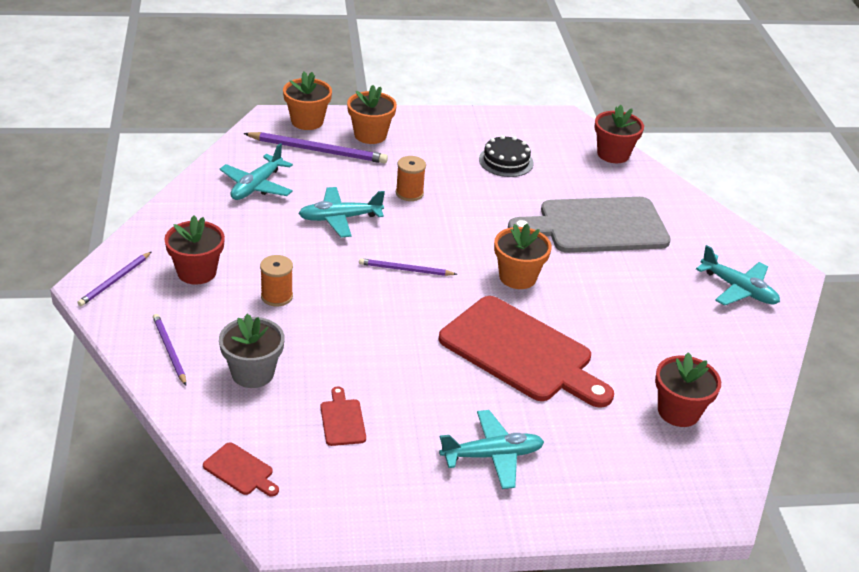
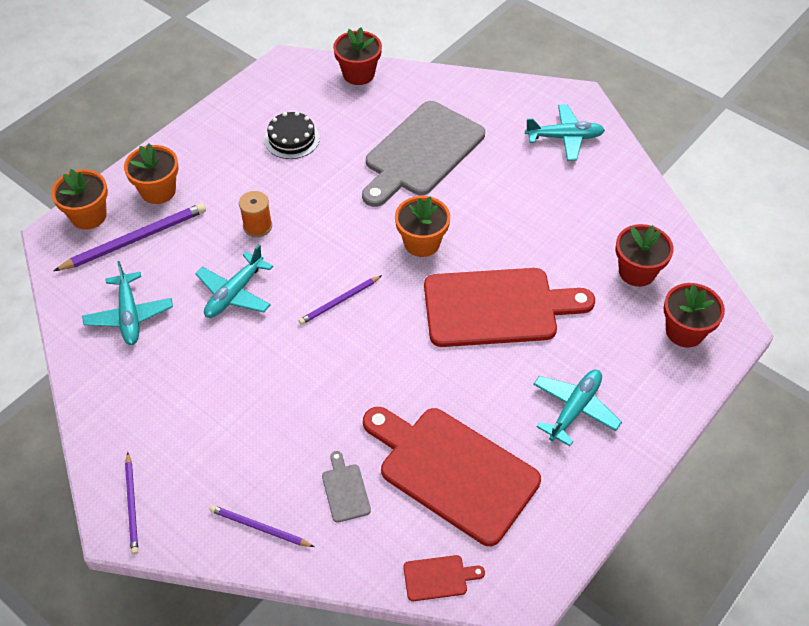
camera: 40 degrees left, 15 degrees up
(197, 272) = (188, 438): red flower pot -> red flower pot (684, 331)
(252, 373) = (345, 490): grey flower pot -> grey cutting board
(276, 296) = (277, 407): orange spool -> none
(342, 420) = (453, 471): red cutting board -> red cutting board, size x2.50

